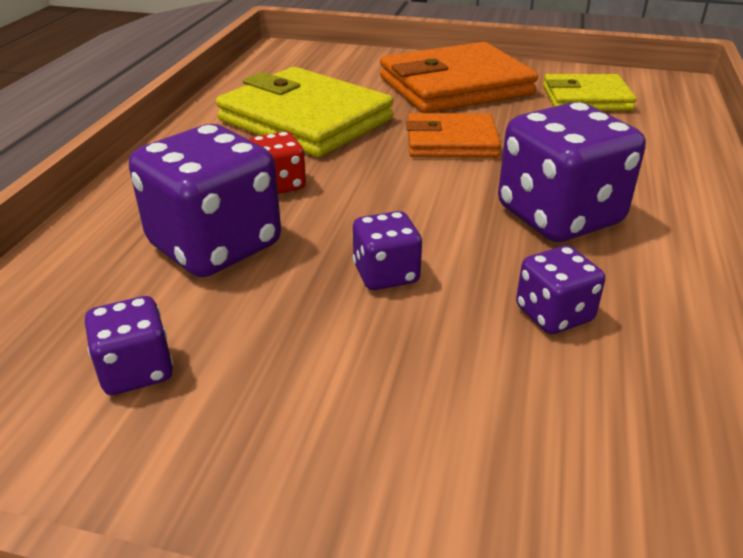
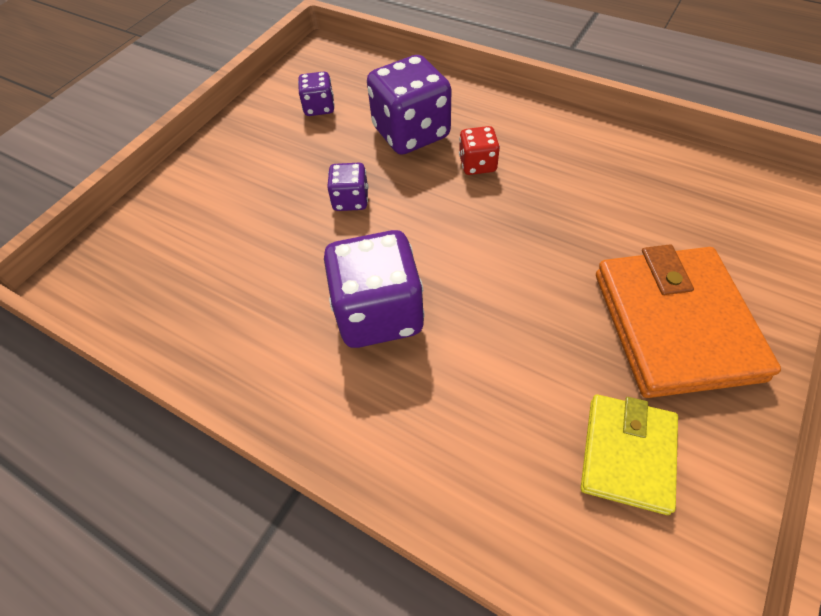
camera: 110 degrees right, 20 degrees up
(305, 120) = (592, 190): yellow wallet -> none
(451, 142) = (527, 281): orange wallet -> none
(554, 314) = (277, 266): purple dice -> none

